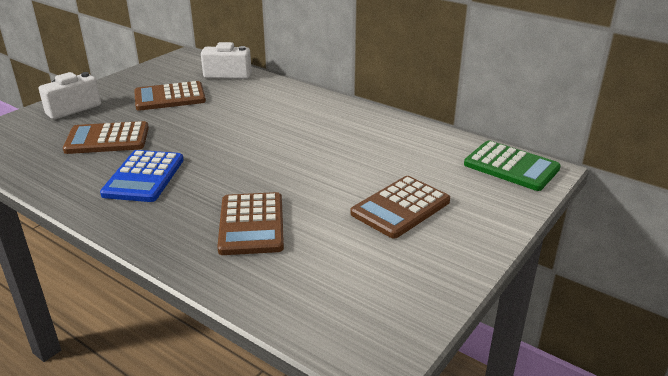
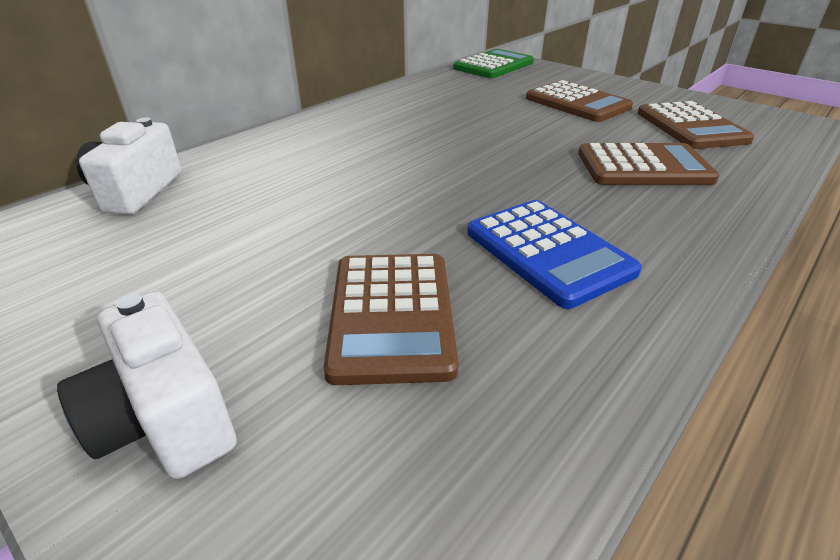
camera: 85 degrees left, 5 degrees up
(144, 177) = (548, 252): blue calculator -> blue calculator turned 45 degrees clockwise
(170, 97) = (205, 250): brown calculator -> brown calculator (690, 127)

